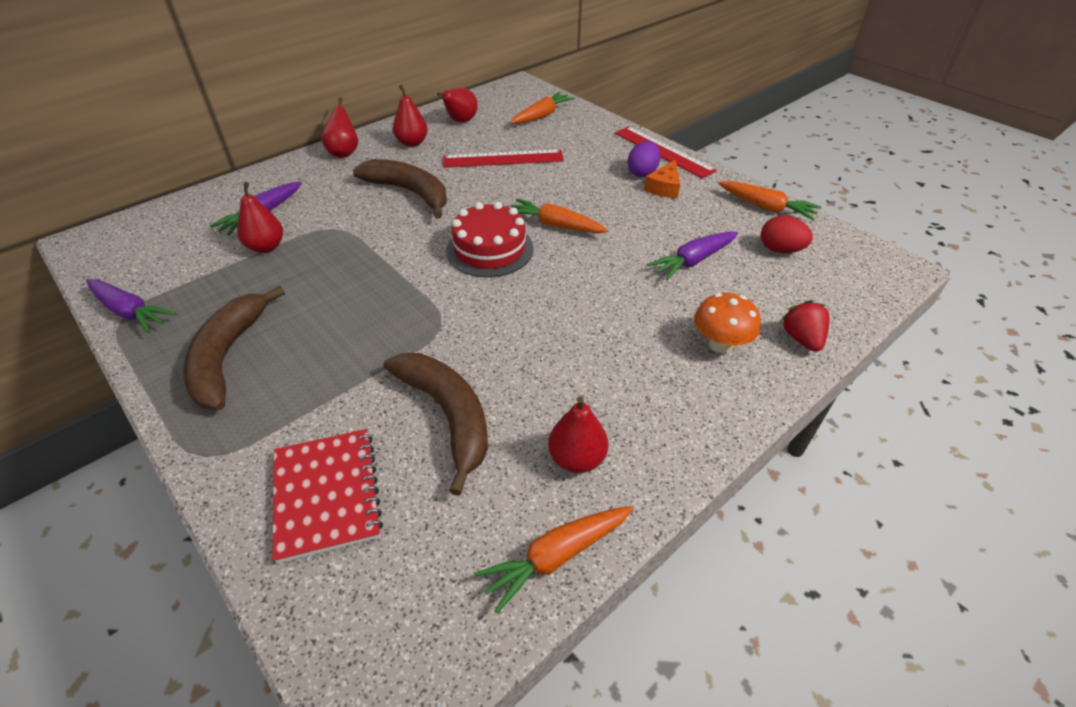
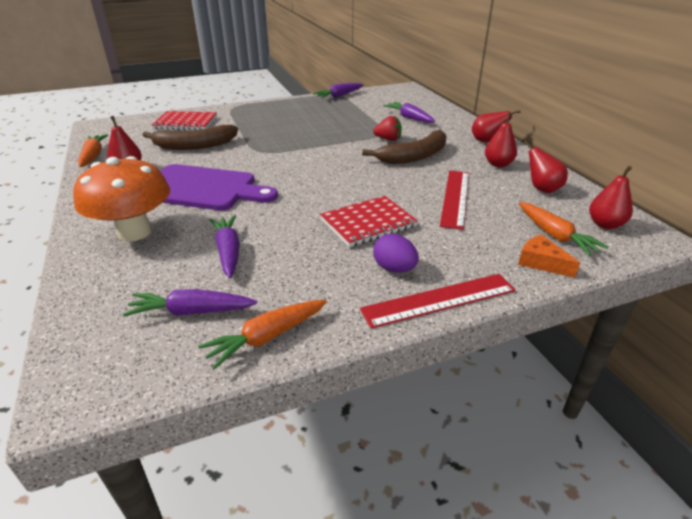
camera: 110 degrees right, 10 degrees down
(228, 356) = (288, 110): brown banana -> none
(266, 247) = (373, 118): red pear -> red pear (605, 224)
(490, 249) = (320, 173): red cake -> none
(555, 225) = (331, 201): orange carrot -> none
(583, 196) = (368, 223): none -> red notebook
(588, 335) = (202, 188): none -> purple cutting board
(664, 187) = (355, 274): orange cheese -> orange cheese (541, 262)
(720, 344) = (134, 232): orange mushroom -> orange mushroom, size x1.73
(780, 250) = (191, 312): red egg -> purple carrot
(802, 339) = (90, 271): red strawberry -> red strawberry (388, 139)

